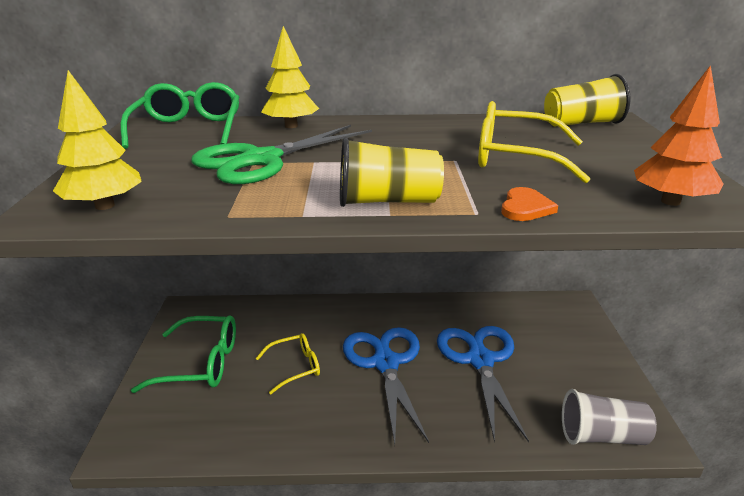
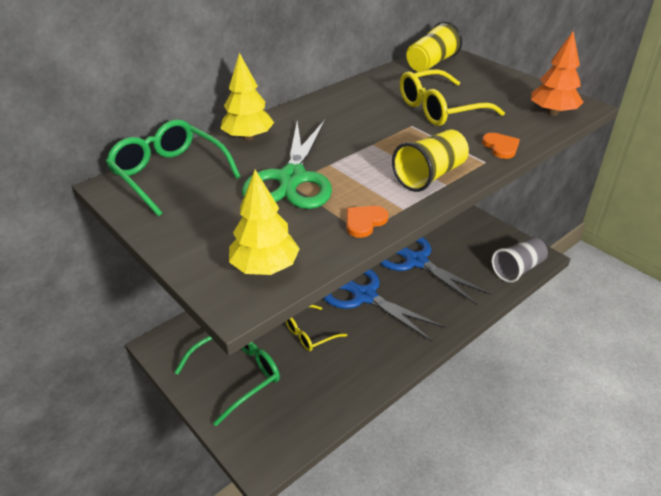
camera: 40 degrees left, 10 degrees up
(246, 210) = (364, 222): none -> orange heart
(295, 367) = (310, 334): yellow glasses -> yellow glasses turned 150 degrees counterclockwise

